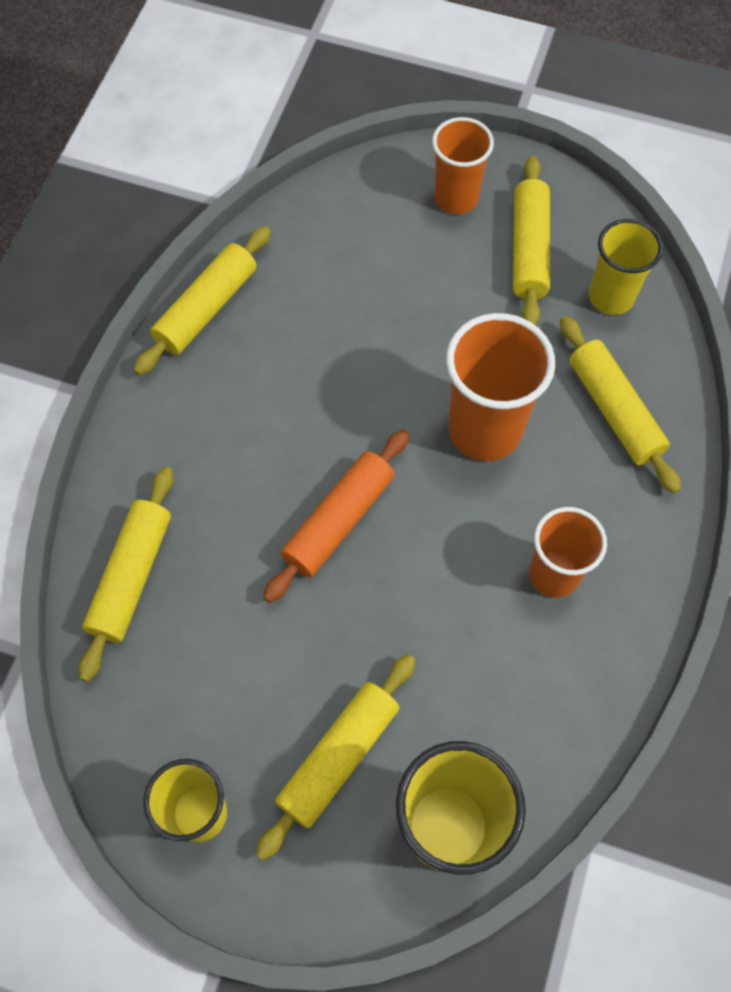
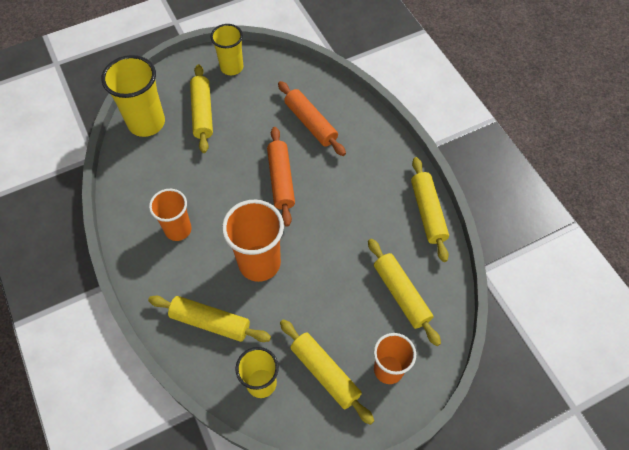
camera: 135 degrees right, 5 degrees down
(131, 576) = (332, 105): yellow rolling pin -> yellow rolling pin (401, 294)
(198, 574) = (310, 123): none -> orange rolling pin

